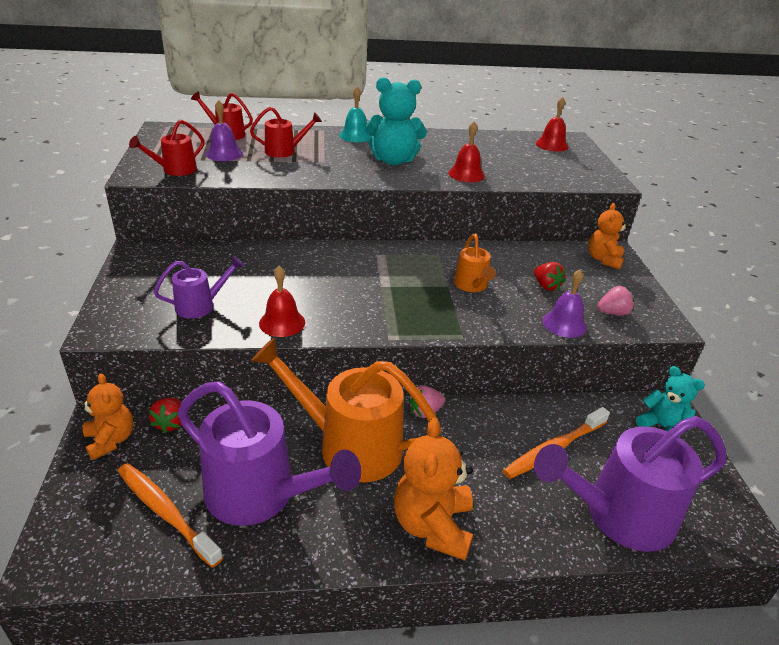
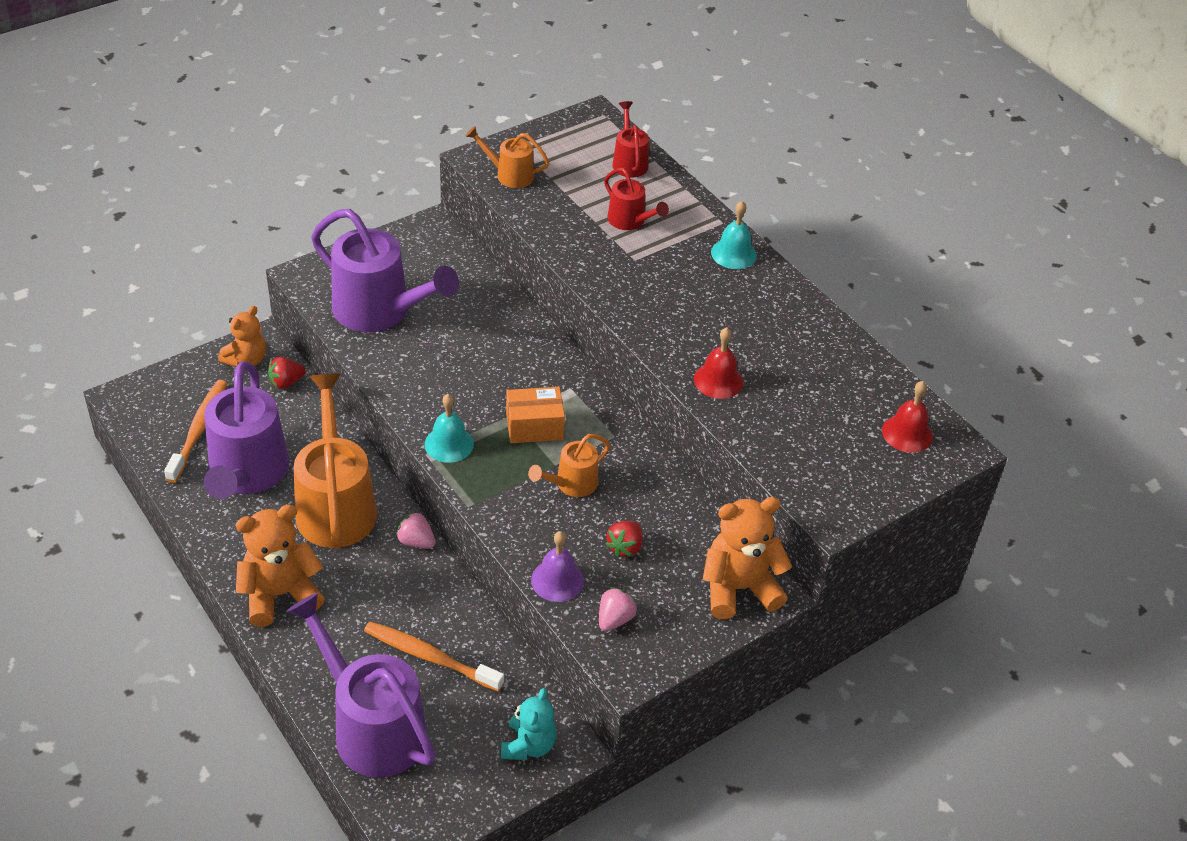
camera: 60 degrees right, 10 degrees up
(175, 170) = (509, 175): red watering can -> orange watering can
(201, 305) = (380, 311): purple watering can -> purple watering can, size x2.00
(224, 153) = (579, 185): purple bell -> none
(282, 322) = (396, 373): red bell -> none
(387, 324) = (449, 444): none -> turquoise bell
(393, 160) = (694, 309): turquoise teddy bear -> none
(402, 281) = (534, 426): none -> orange box
(603, 259) = (738, 588): orange teddy bear -> orange teddy bear, size x1.53
(613, 313) = (615, 619): pink strawberry -> pink strawberry turned 105 degrees counterclockwise

